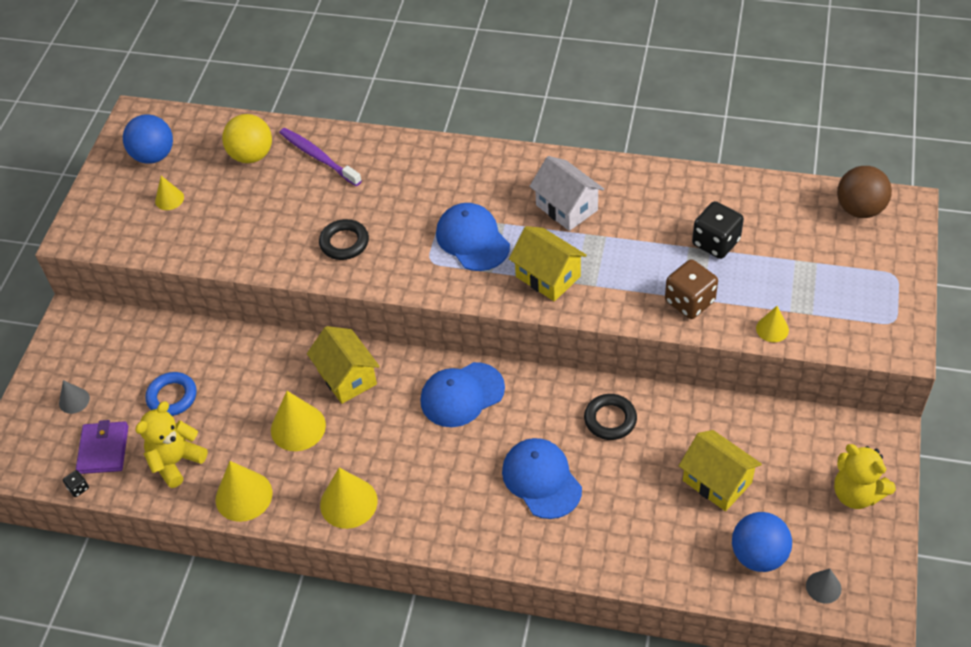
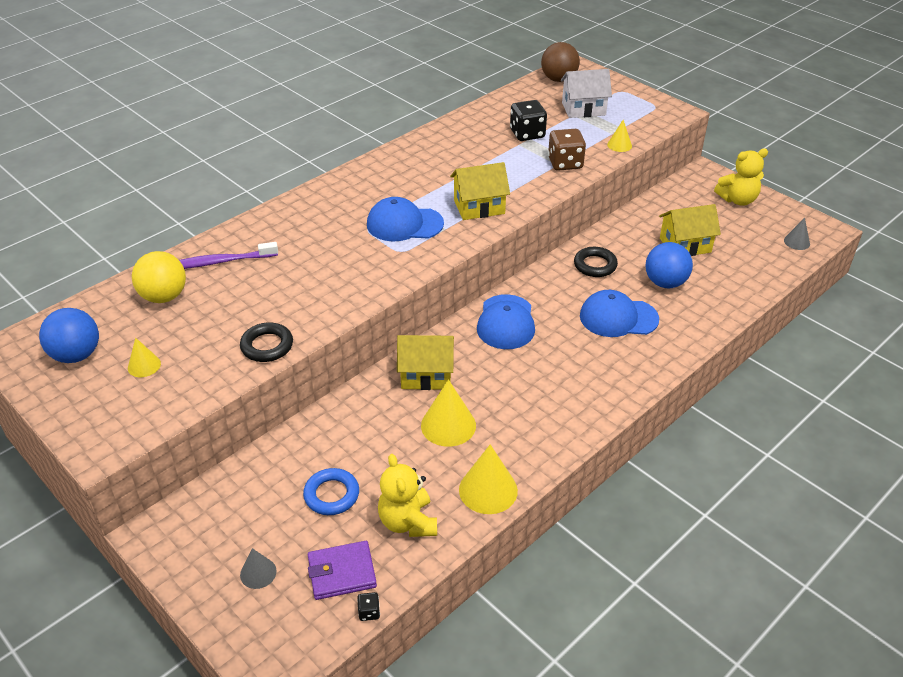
camera: 60 degrees left, 10 degrees down
(103, 449) = (342, 572): purple wallet -> purple wallet turned 45 degrees counterclockwise
(344, 243) = (329, 285): black ring -> black ring (267, 346)
(348, 502) = (552, 427): yellow cone -> none
(566, 207) = (426, 174): white house -> white house (583, 109)
(758, 555) = (755, 255): blue ball -> blue ball (665, 283)

